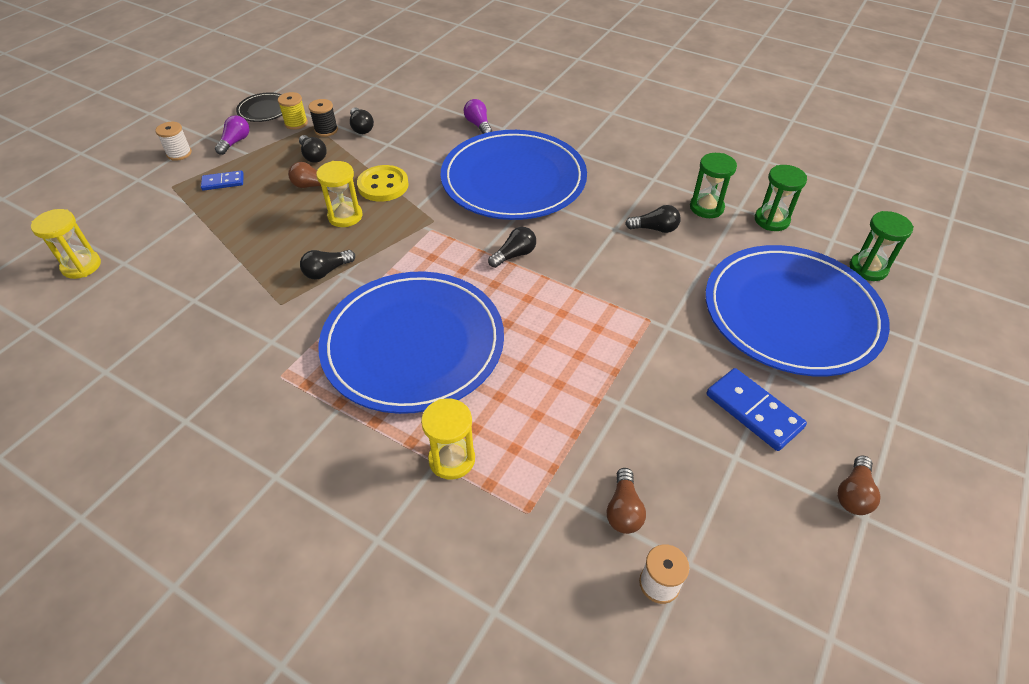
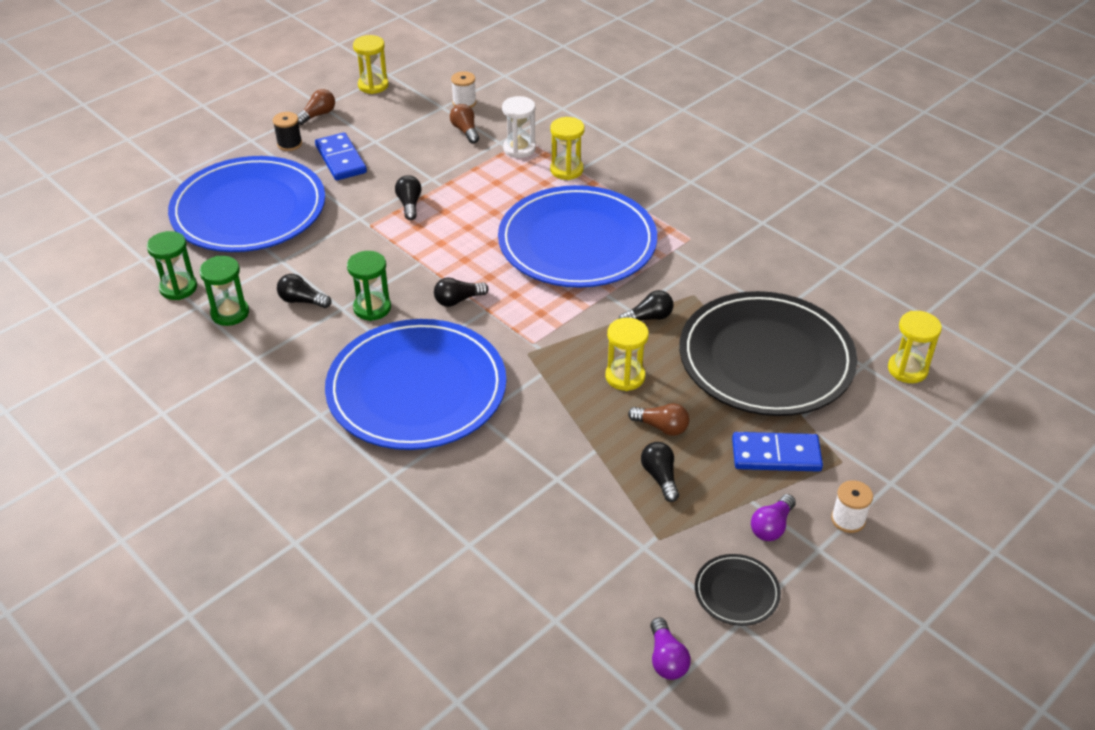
camera: 165 degrees left, 5 degrees down
(216, 253) = (766, 358): none -> black plate
(223, 182) = (776, 455): blue domino -> blue domino, size x1.67
(296, 123) = (685, 548): yellow spool -> none
(326, 130) = (640, 524): black spool -> black spool (289, 144)
(361, 128) = (589, 518): black light bulb -> black light bulb (409, 204)
(383, 185) = (575, 411): yellow button -> none
(478, 125) = (422, 489): purple light bulb -> purple light bulb (666, 659)
(530, 488) = (519, 149): none -> white hourglass
(623, 510) = (465, 131): brown light bulb -> brown light bulb turned 45 degrees counterclockwise
(831, 594) = (373, 85): none -> yellow hourglass
(868, 268) = (143, 230): green hourglass -> green hourglass (372, 308)

